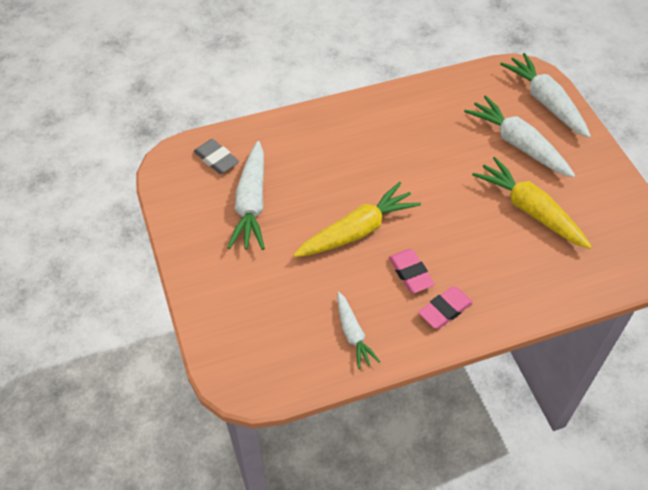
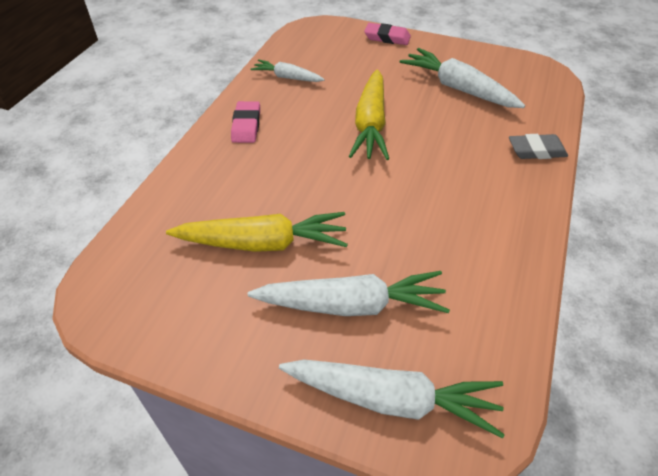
camera: 130 degrees right, 5 degrees down
(216, 159) = (529, 93): grey eraser -> grey eraser (536, 150)
(410, 273) = (298, 128): pink eraser -> pink eraser (387, 37)

